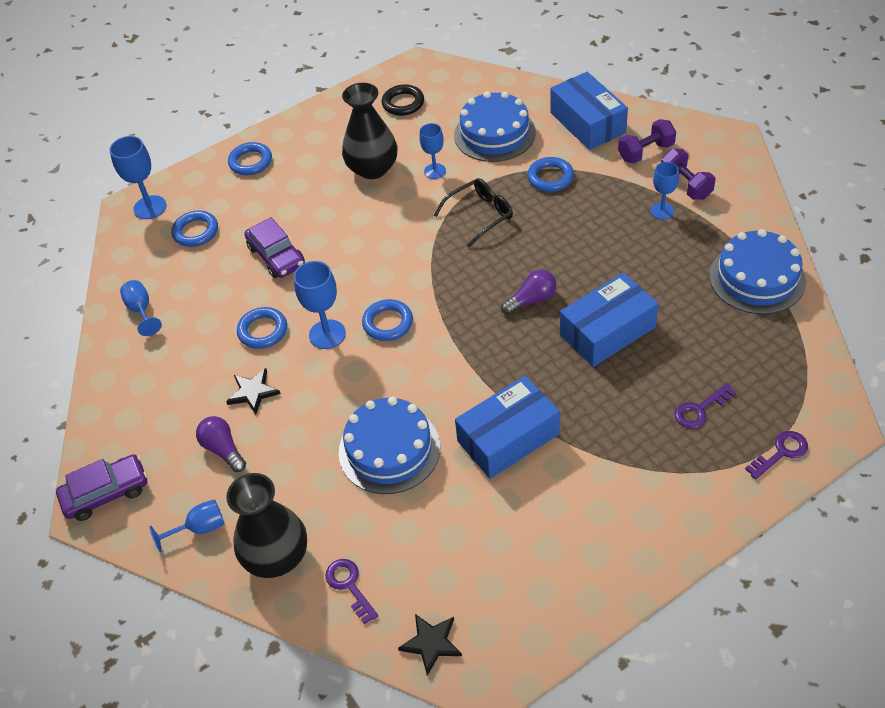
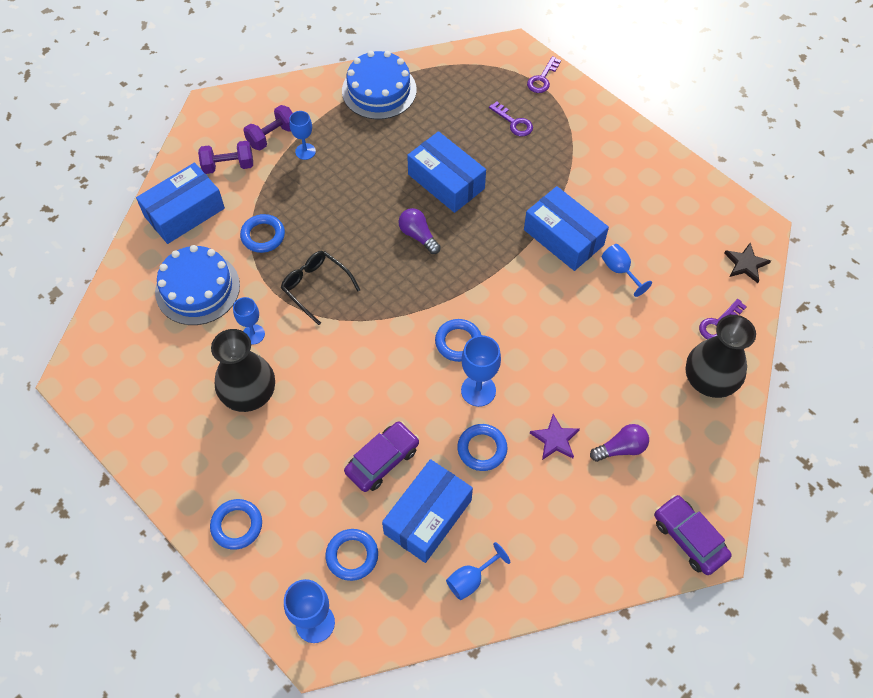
camera: 105 degrees left, 10 degrees up
(199, 528) = (701, 446): blue goblet -> blue goblet (620, 271)
(210, 284) = (428, 516): none -> blue box
(223, 449) = (621, 448): purple light bulb -> purple light bulb turned 150 degrees counterclockwise
(253, 392) = (555, 439): black star -> purple star
(389, 449) = (592, 317): blue cake -> none
(403, 103) = (142, 382): black ring -> none
(646, 152) = (228, 166): purple dumbbell -> purple dumbbell turned 60 degrees counterclockwise
(781, 452) = (542, 79): purple key -> purple key turned 105 degrees counterclockwise

